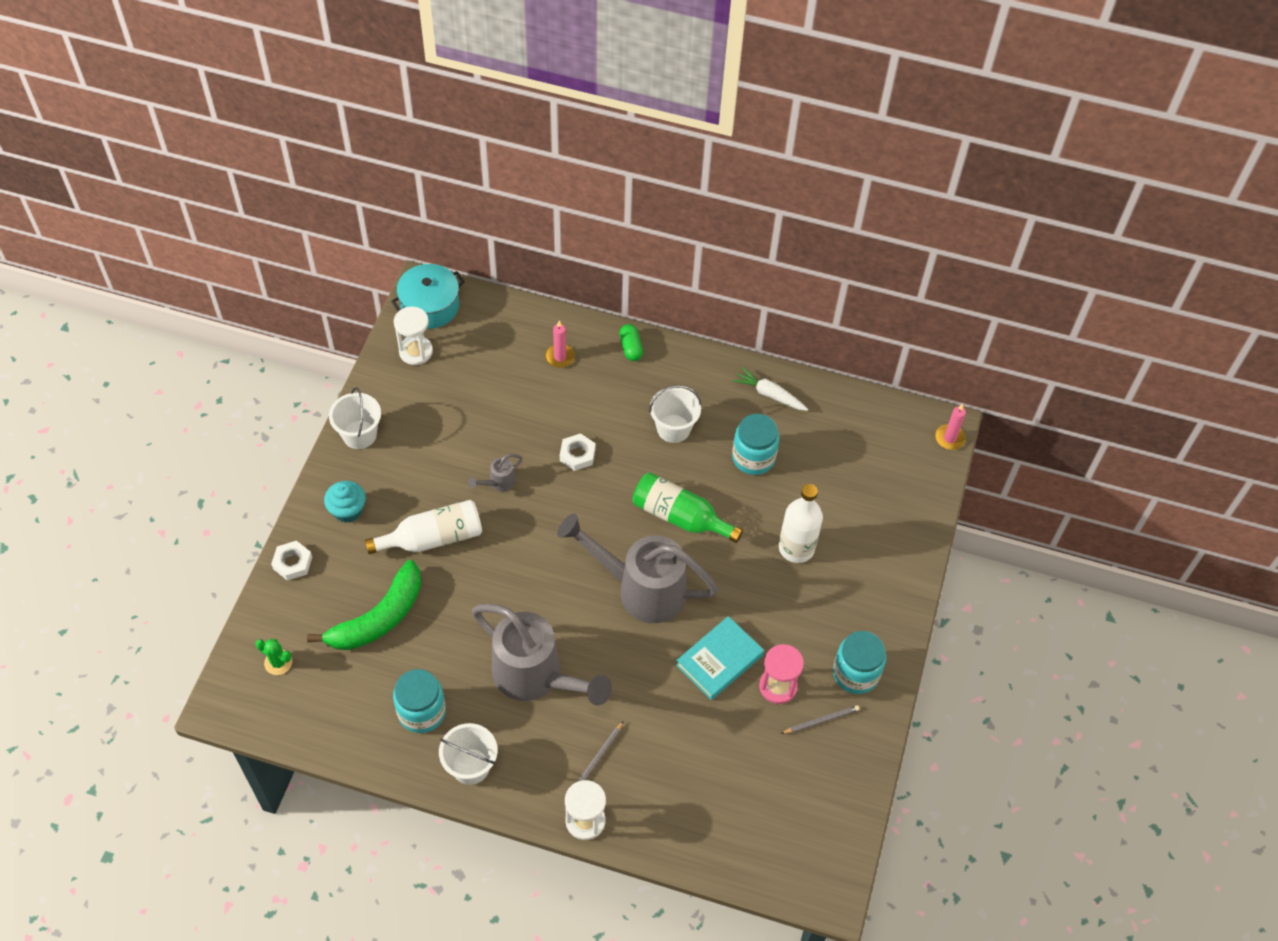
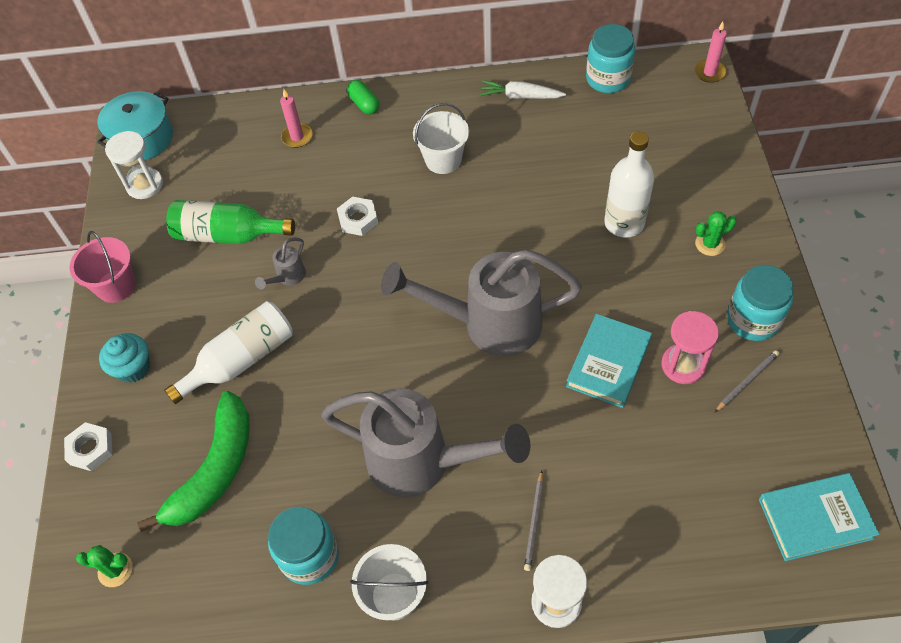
camera: 15 degrees left, 0 degrees up
(359, 434) = (116, 286): white bucket -> pink bucket
(680, 517) = (493, 238): green bottle -> green bottle (228, 235)
(753, 458) = (536, 157): turquoise jar -> turquoise jar (608, 79)
(812, 844) = (815, 519): none -> turquoise book
(857, 595) = (710, 244): none -> green cactus

